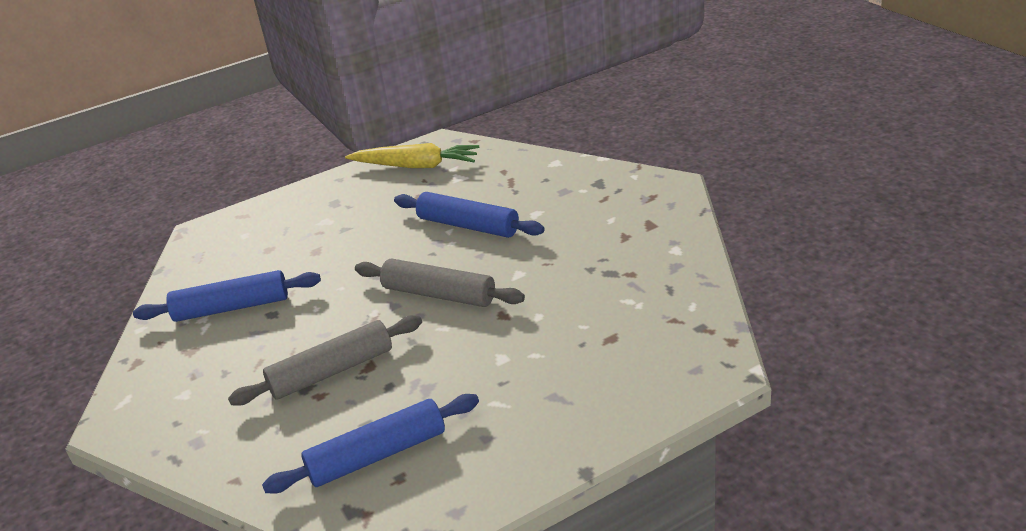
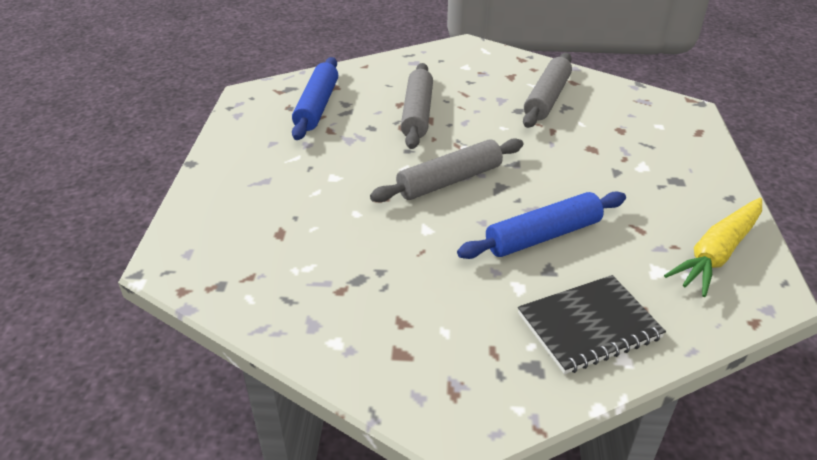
camera: 120 degrees right, 5 degrees up
(232, 307) = (547, 98): blue rolling pin -> grey rolling pin
(541, 180) = (589, 326): none -> black notebook

